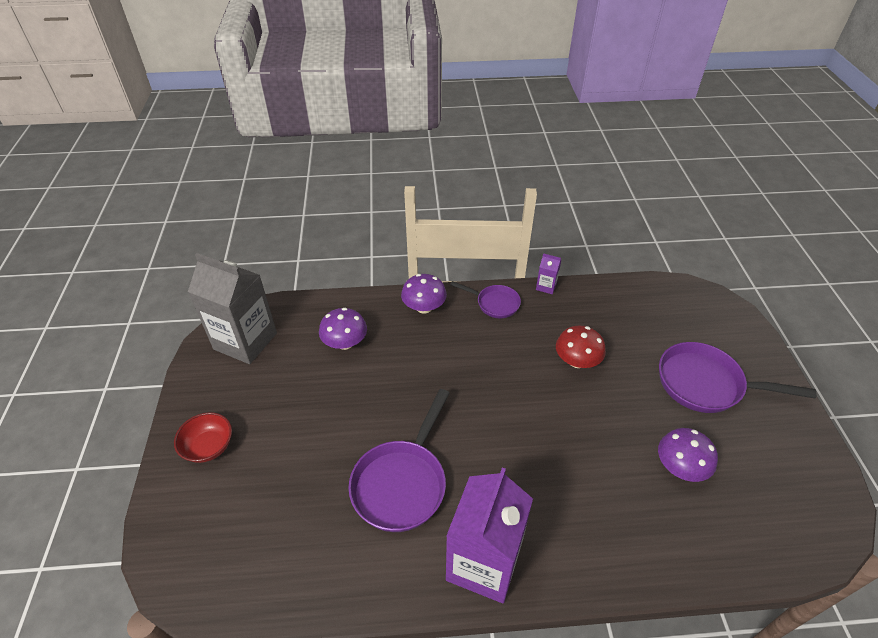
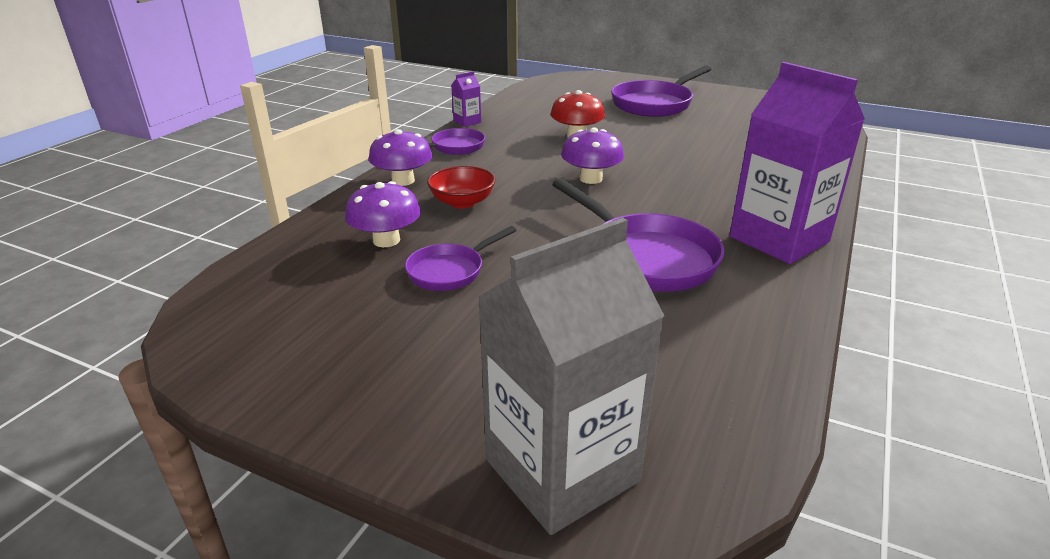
camera: 60 degrees left, 15 degrees down
(208, 446) = (436, 403): red bowl -> red bowl (462, 202)
(245, 341) = (262, 319): grey carton -> grey carton (562, 470)
(328, 389) = (450, 271): none -> purple pan
(680, 467) = (728, 135): purple mushroom -> purple mushroom (591, 179)

